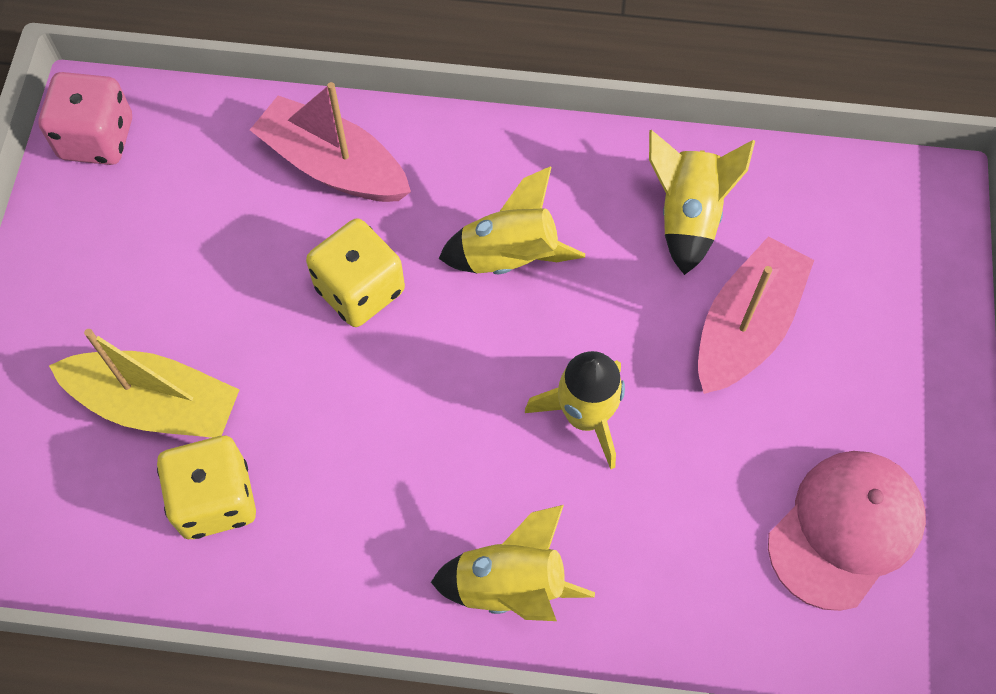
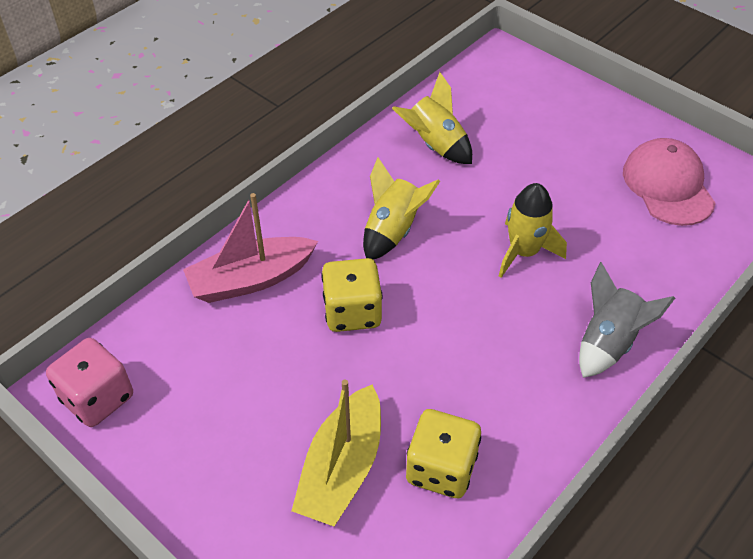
camera: 55 degrees left, 15 degrees down
(156, 404) = (342, 468): yellow boat -> yellow boat turned 150 degrees clockwise
(510, 585) = (608, 342): yellow rocket -> grey rocket
(746, 327) = (521, 159): pink boat -> none

